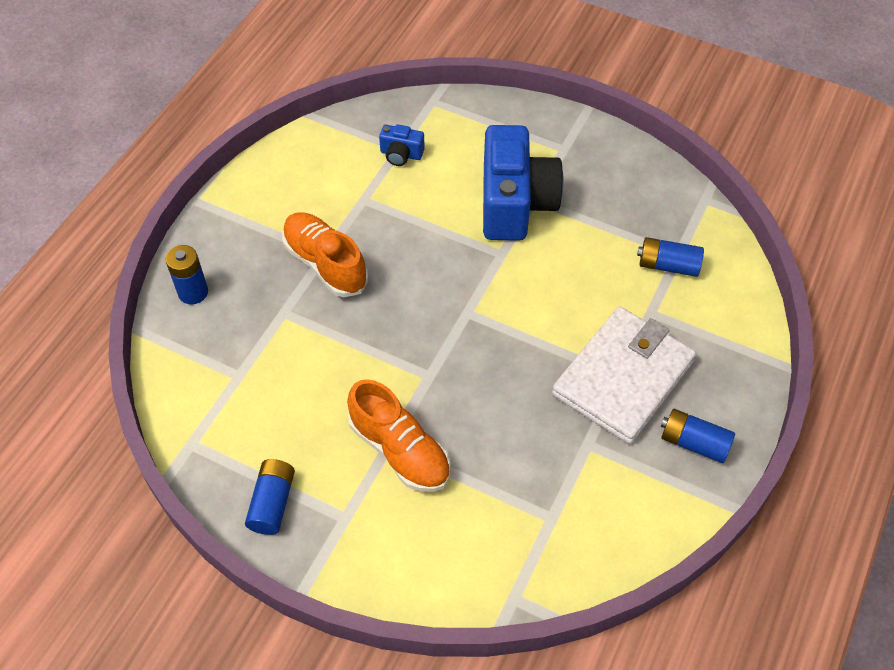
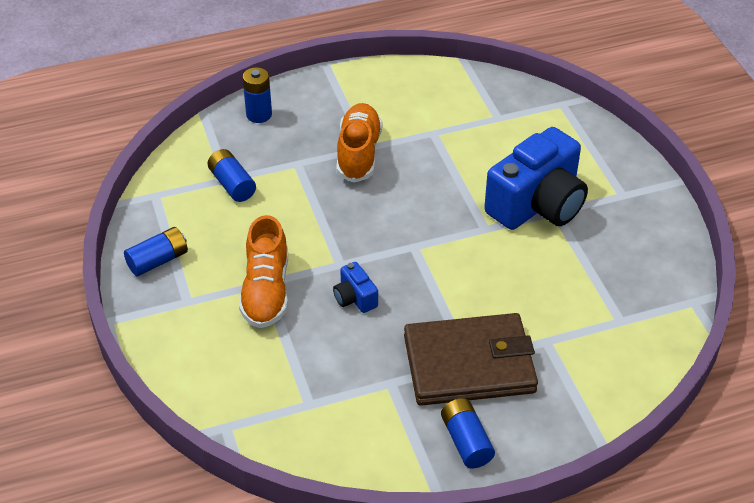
camera: 45 degrees right, 10 degrees down
(401, 154) = (495, 122): blue camera -> blue camera (355, 298)
(623, 378) = (469, 364): white wallet -> brown wallet
(668, 265) = (601, 322): blue battery -> blue battery (232, 184)

